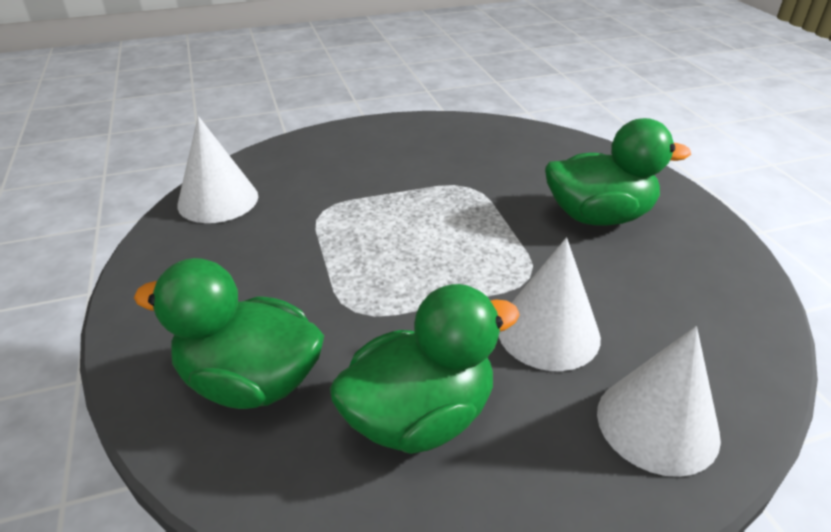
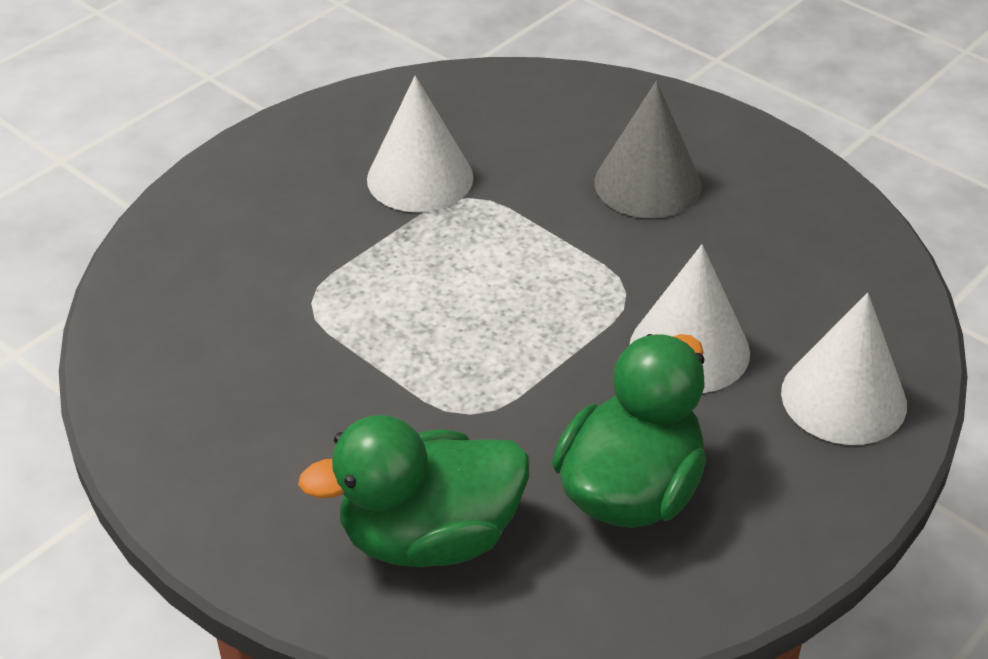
camera: 30 degrees left, 5 degrees up
(218, 200) = (153, 343): white cone -> white cone (420, 178)
(598, 216) = (647, 183): green duck -> grey cone

